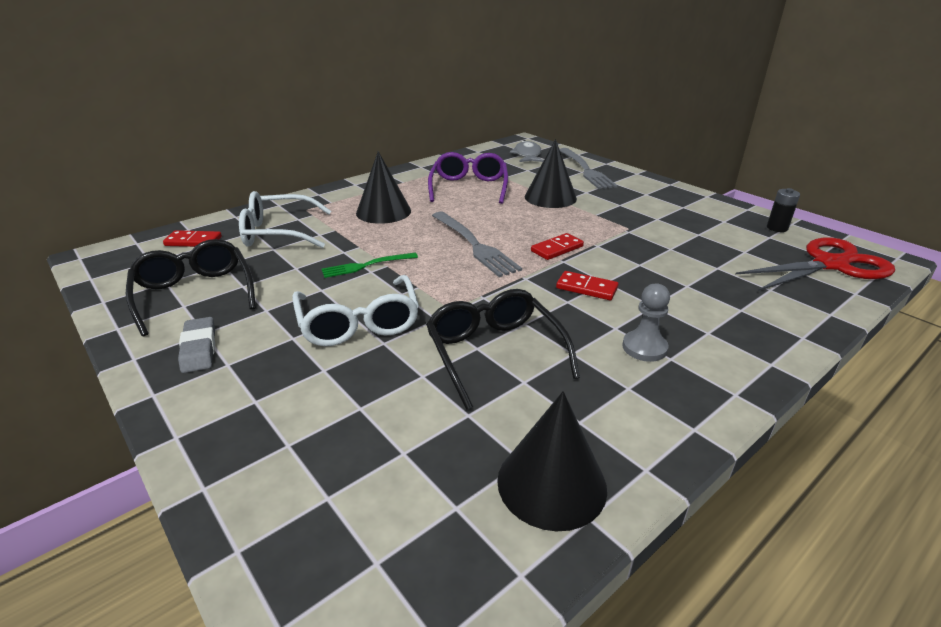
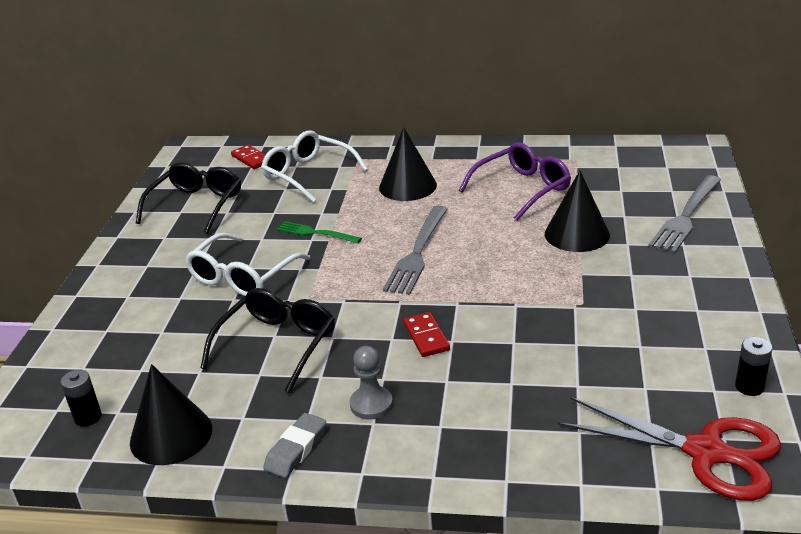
camera: 50 degrees right, 0 degrees up
(199, 349) = (148, 247): grey eraser -> grey eraser (296, 449)
(432, 538) = (88, 417): none -> black battery
(527, 155) = (660, 170): grey fish -> none
(557, 249) = (474, 290): red domino -> none

